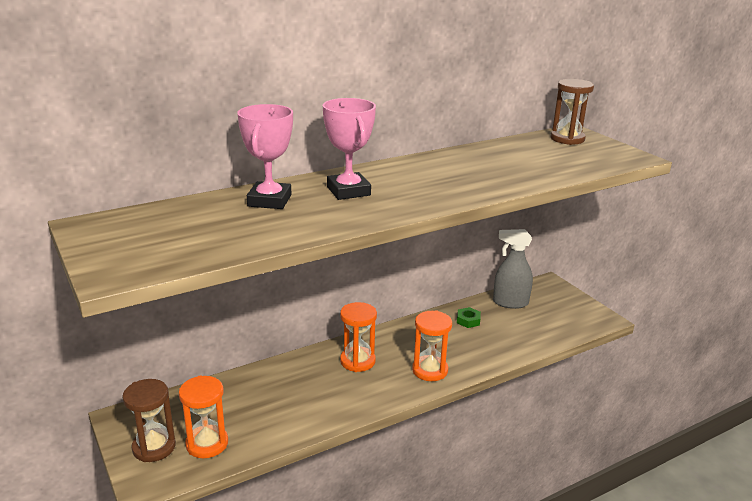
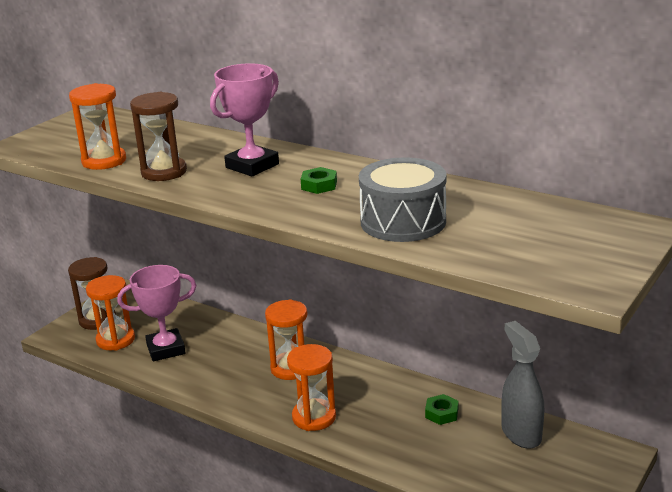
camera: 65 degrees right, 0 degrees up
(240, 241) = (104, 161): none -> orange hourglass
(269, 200) = (195, 146): pink trophy -> pink trophy (166, 349)
(418, 180) = (319, 185): none -> green nut
(509, 173) = (403, 221): none -> grey drum
(567, 139) = (597, 228): brown hourglass -> brown hourglass (164, 172)

